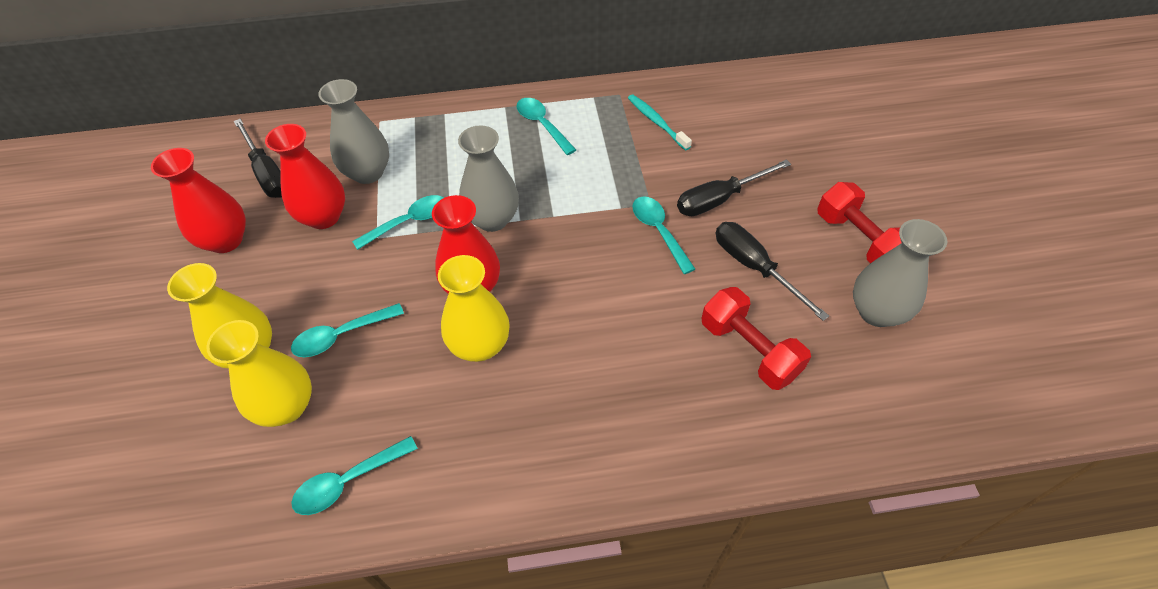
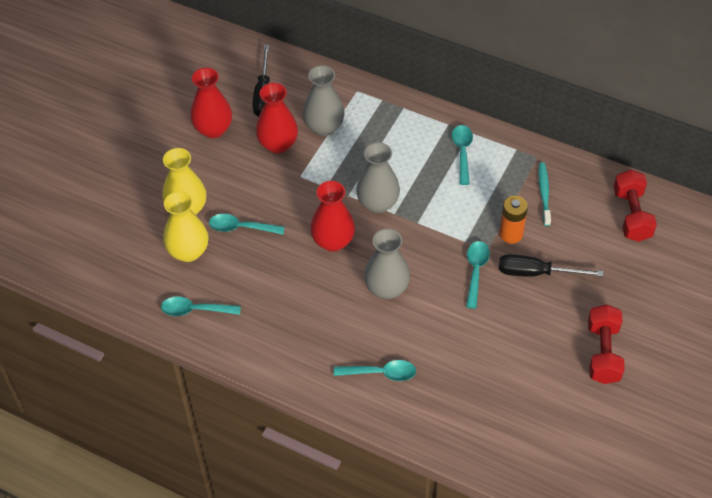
camera: 35 degrees right, 0 degrees up
(409, 222) = (325, 176): turquoise spoon -> turquoise spoon (381, 373)
(480, 345) = (312, 278): yellow vase -> none
(660, 175) = (511, 234): none -> orange battery
(749, 350) = (465, 374): red dumbbell -> red dumbbell (632, 215)
(754, 267) = (516, 329): black screwdriver -> none
(876, 312) = (567, 401): grey vase -> grey vase (386, 288)

